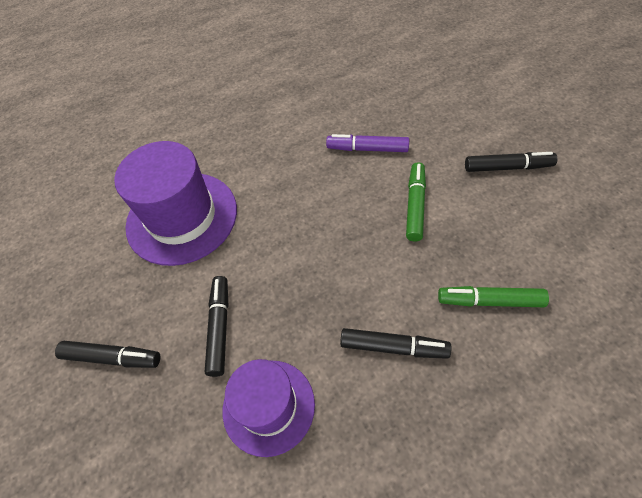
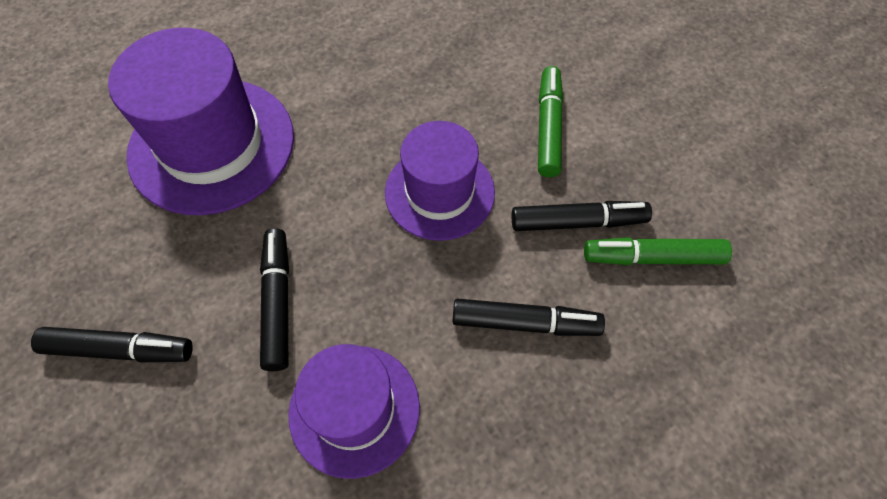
camera: 10 degrees left, 5 degrees up
(335, 251) = (439, 192): none -> purple hat
(367, 149) = (478, 47): purple marker -> none
(507, 167) = (672, 75): black marker -> black marker (578, 222)

